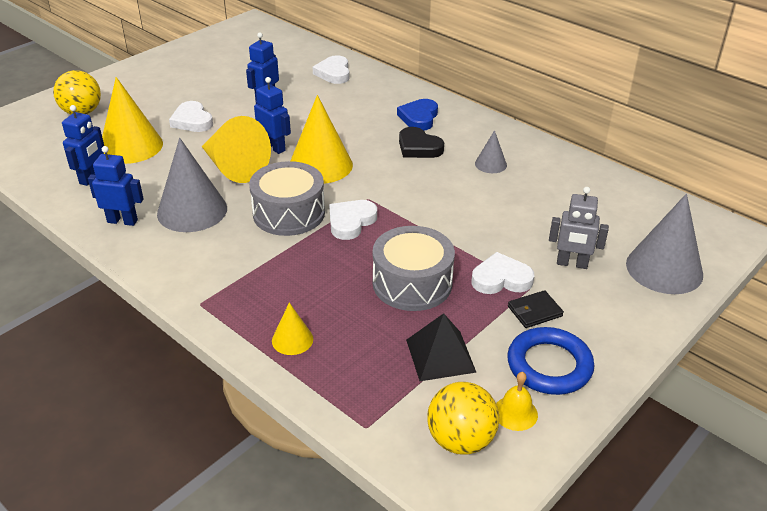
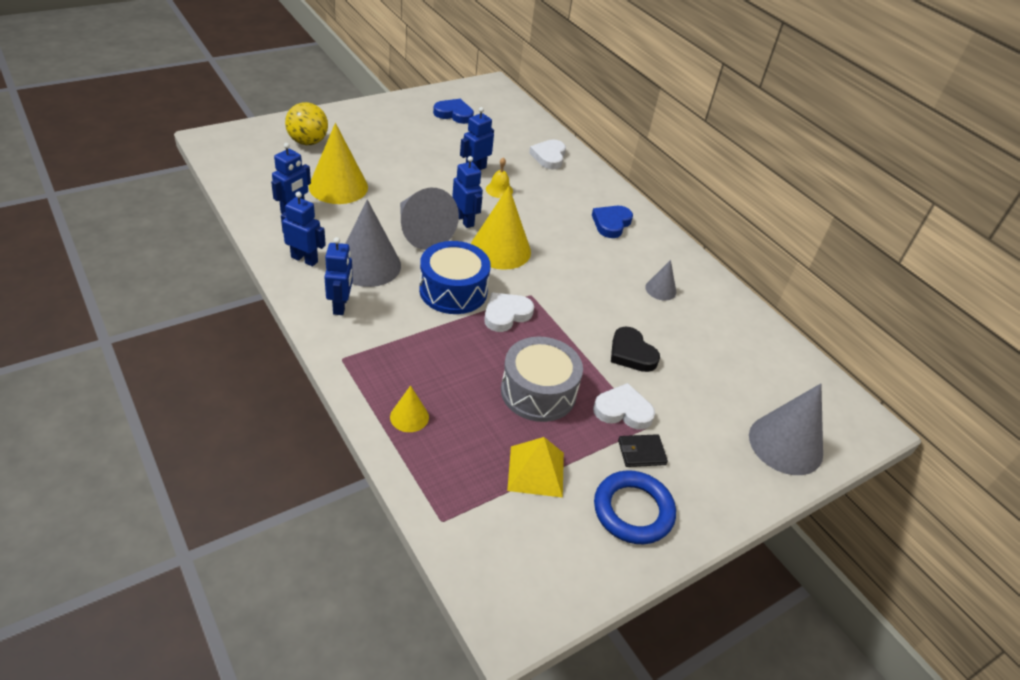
camera: 10 degrees right, 5 degrees up
(178, 255) = (340, 305): none -> blue robot
(192, 121) = (401, 174): white heart -> none
(223, 55) = (454, 114): none -> blue heart
(234, 167) = (421, 231): yellow cone -> grey cone
(289, 213) = (453, 290): grey drum -> blue drum
(418, 147) = (599, 254): black heart -> black heart (631, 353)
(440, 355) = (536, 471): black pyramid -> yellow pyramid
(460, 440) = (521, 559): yellow ball -> none
(515, 413) = (582, 548): yellow bell -> yellow bell (499, 190)
(572, 264) = (697, 414): grey robot -> none

